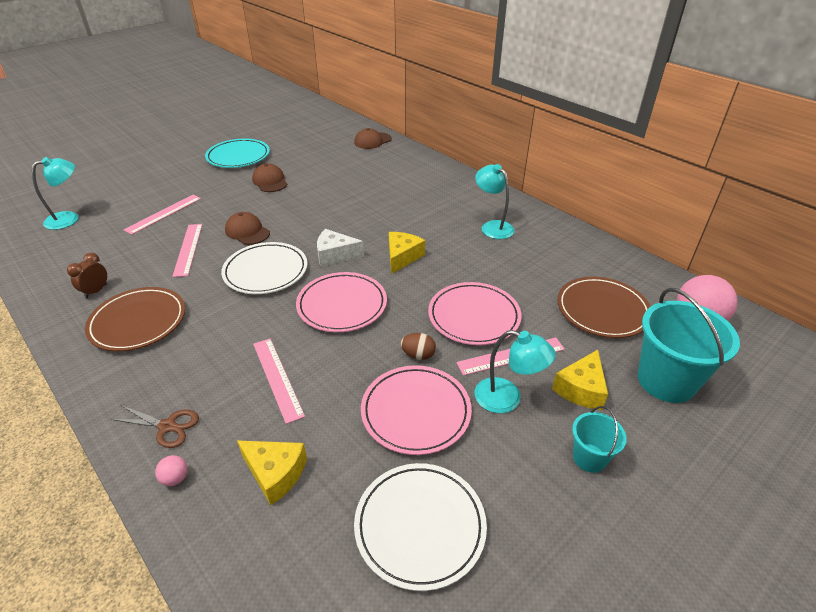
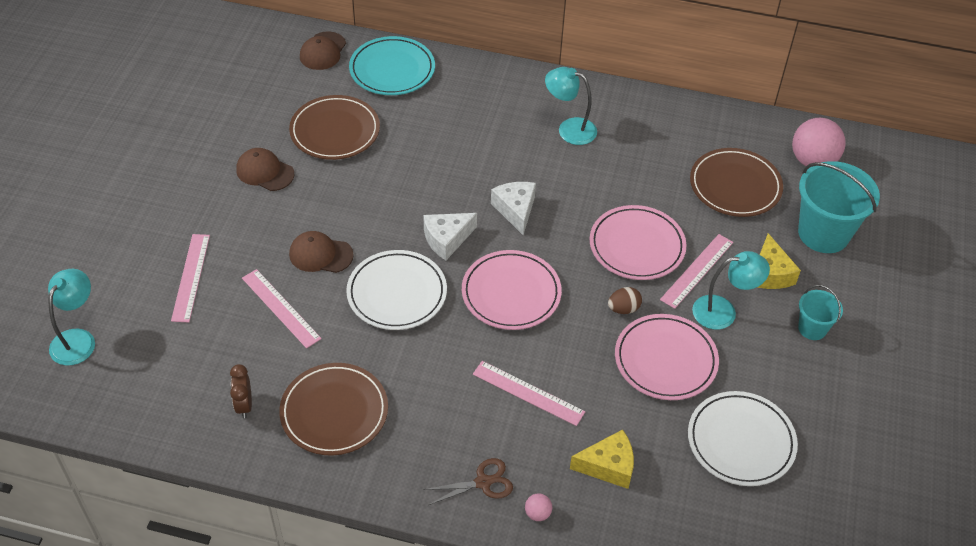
camera: 35 degrees left, 10 degrees up
(238, 156) = (177, 150): turquoise plate -> turquoise plate (392, 70)
(334, 177) = (335, 131): none -> brown plate
(402, 257) = (515, 210): yellow cheese -> white cheese

